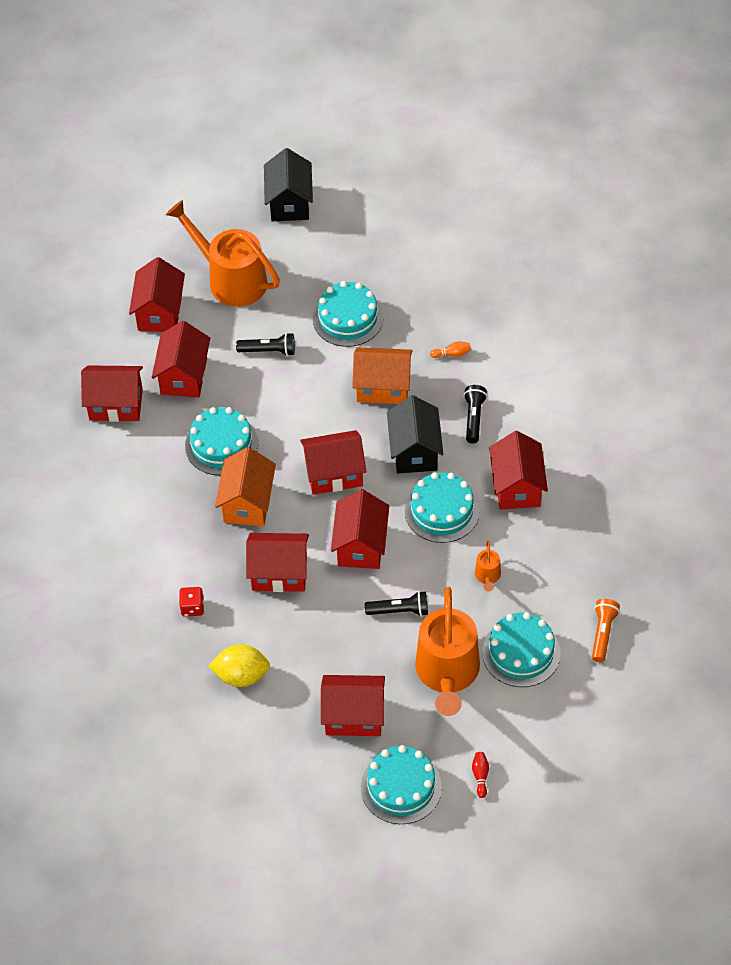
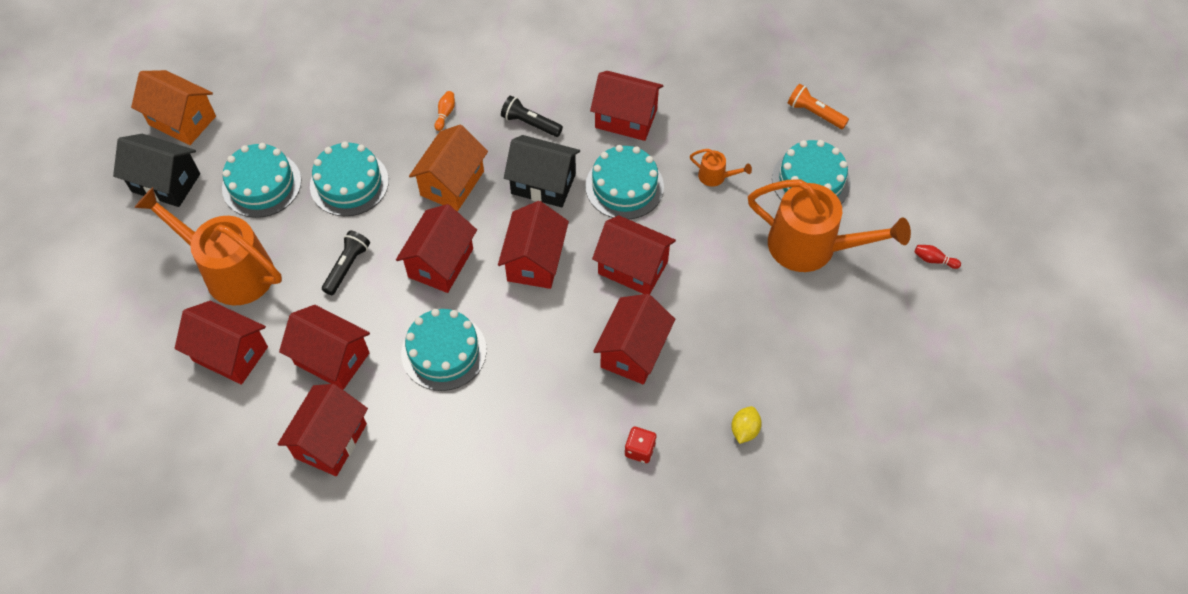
camera: 70 degrees left, 5 degrees up
(230, 279) = (230, 270): orange watering can -> orange watering can turned 60 degrees clockwise
(241, 675) = (744, 430): yellow lemon -> yellow lemon, size x0.61
(247, 503) = (531, 352): orange house -> orange house (182, 120)
(354, 716) = (831, 343): red house -> red house (441, 263)
(399, 611) = (724, 261): black flashlight -> none
(401, 787) = (925, 329): turquoise cake -> turquoise cake (261, 184)

